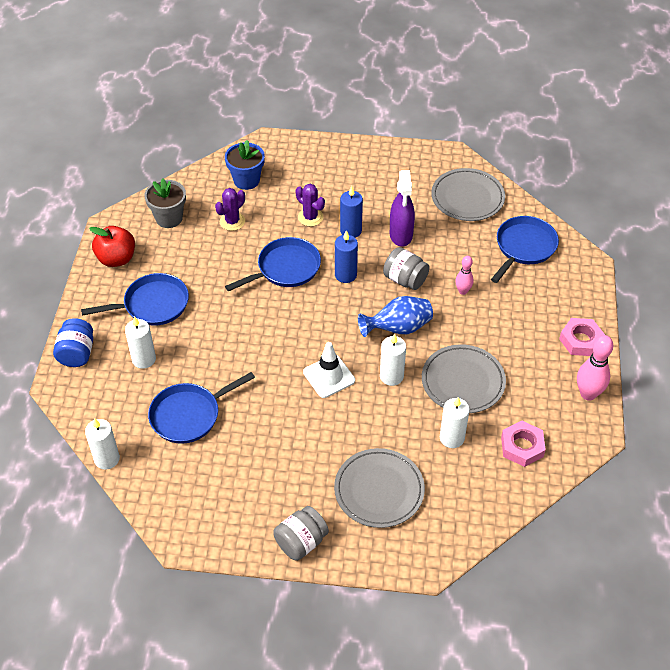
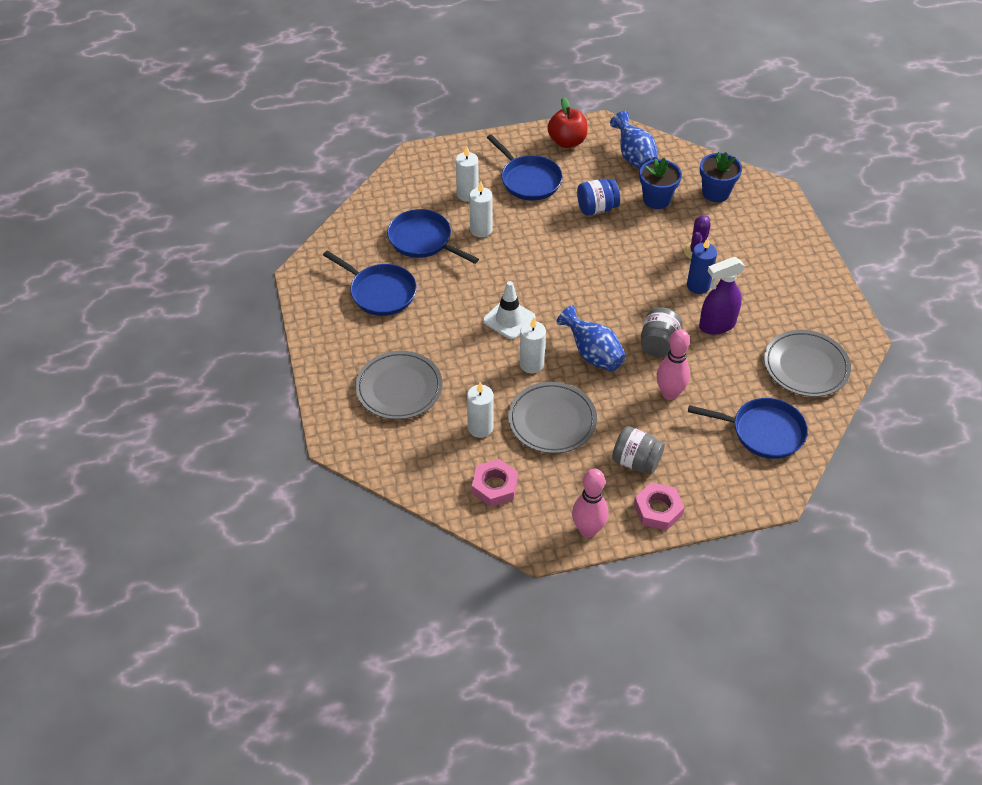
camera: 70 degrees right, 0 degrees up
(77, 353) = (453, 154): blue jar -> blue jar (597, 208)
(107, 459) = (359, 206): white candle -> white candle (481, 230)
(169, 218) = (634, 157): grey flower pot -> blue vase
(232, 221) = (656, 199): purple cactus -> blue flower pot
(285, 268) = (620, 252): blue pan -> blue pan (380, 292)
(301, 542) = (326, 349): grey jar -> grey jar (636, 461)
(345, 275) = (638, 297): blue candle -> none
(463, 291) = (669, 393): pink bowling pin -> pink bowling pin, size x1.66

